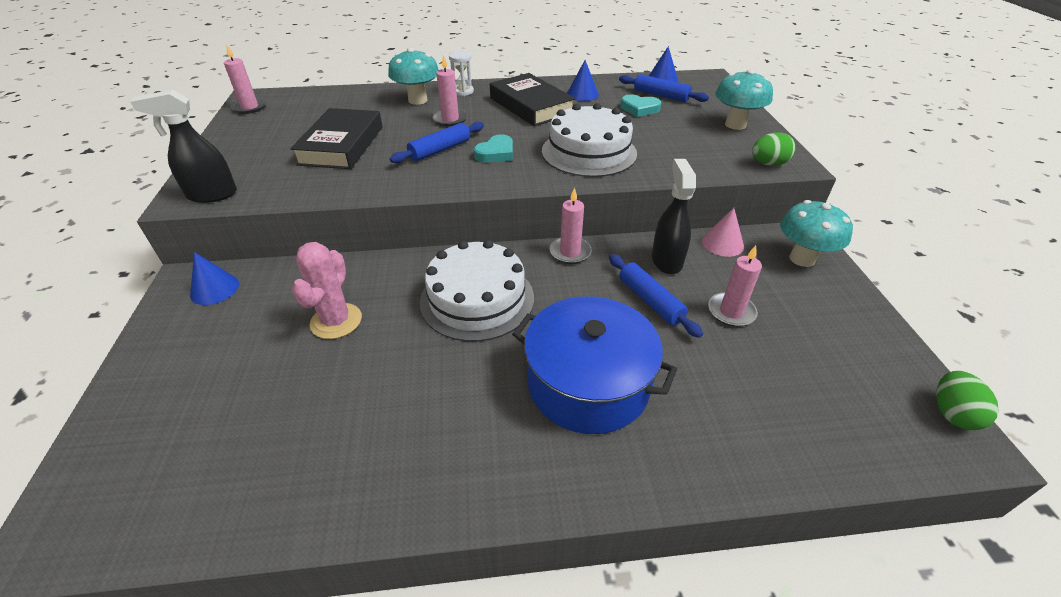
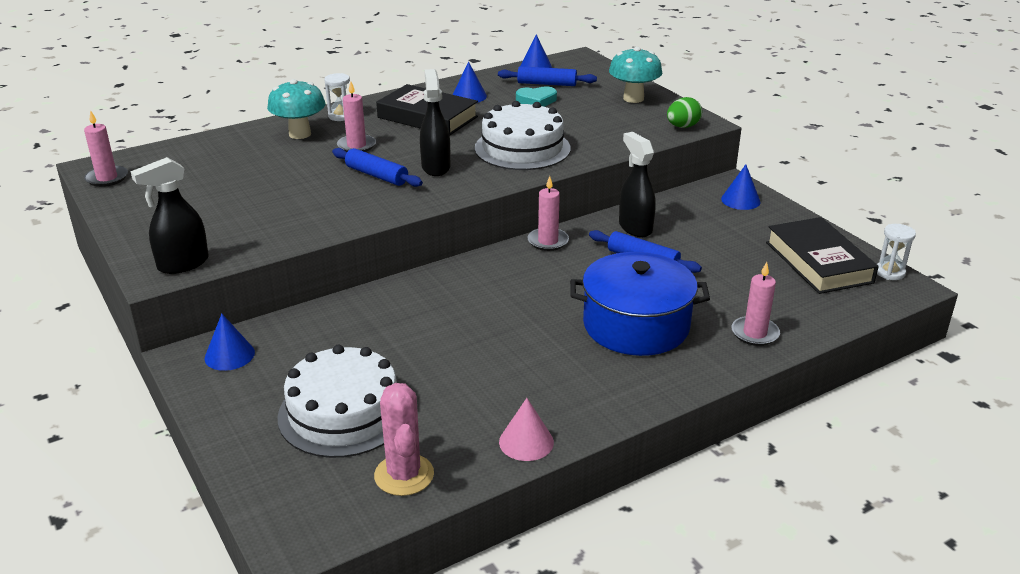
camera: 25 degrees left, 10 degrees down
(336, 321) = (383, 345): pink cactus -> pink cactus (404, 475)
(342, 145) = (267, 192): black book -> black book (818, 262)
(440, 150) = (377, 175): blue rolling pin -> blue rolling pin turned 75 degrees counterclockwise
(477, 299) = (496, 296): white cake -> white cake (343, 412)
(496, 153) = (436, 167): turquoise heart -> black spray bottle
(722, 243) = (671, 204): pink cone -> pink cone (526, 442)
(731, 312) = (710, 251): pink candle -> pink candle (755, 333)
(802, 259) = (740, 200): turquoise mushroom -> blue cone
(952, 413) = (890, 272): green egg -> white hourglass

